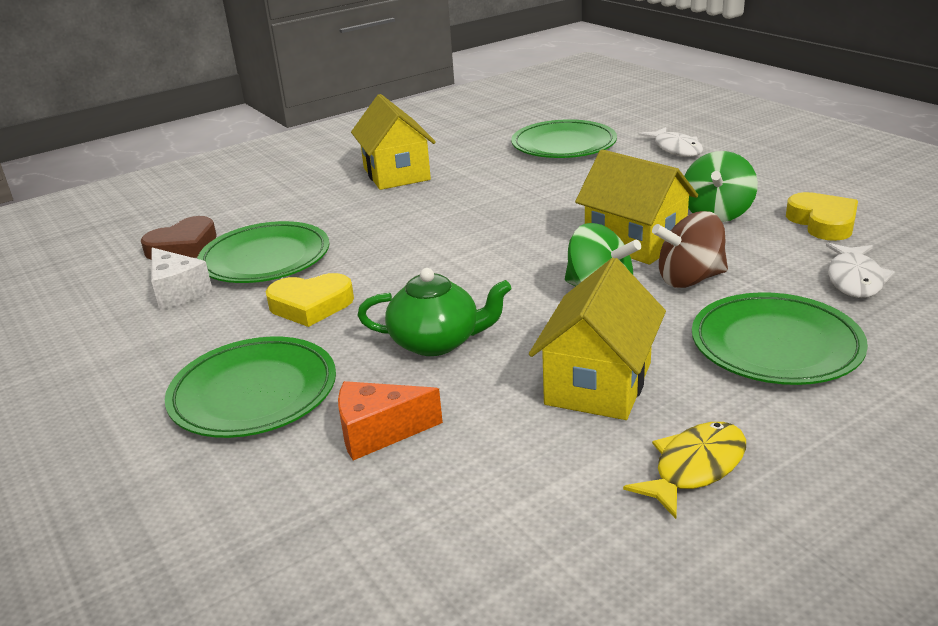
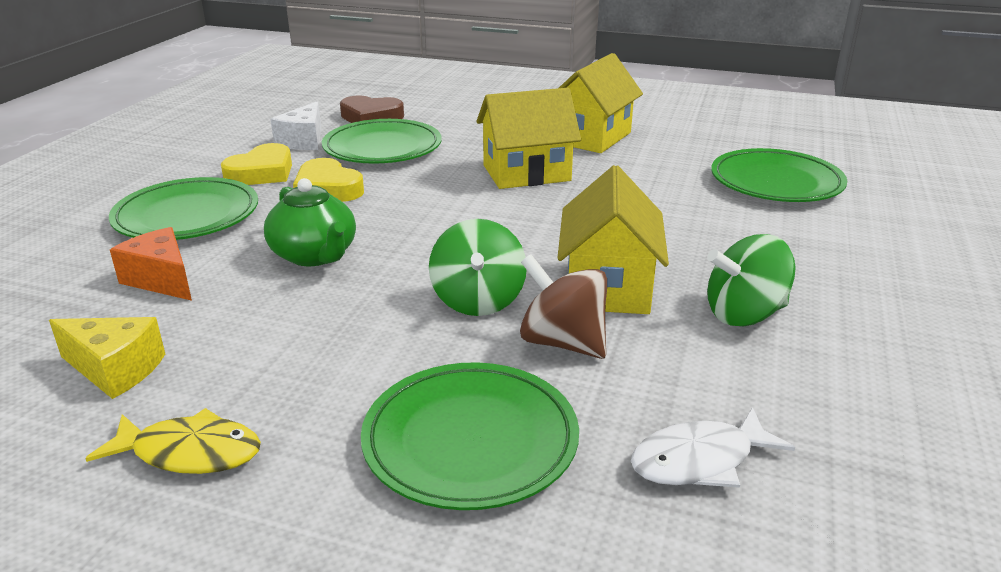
camera: 50 degrees right, 0 degrees up
(525, 487) = (115, 370): none -> yellow cheese
(598, 383) = (305, 353): yellow house -> yellow house (526, 173)
(675, 149) = (876, 241): white fish -> none
(823, 222) = (830, 395): yellow heart -> yellow heart (262, 173)

